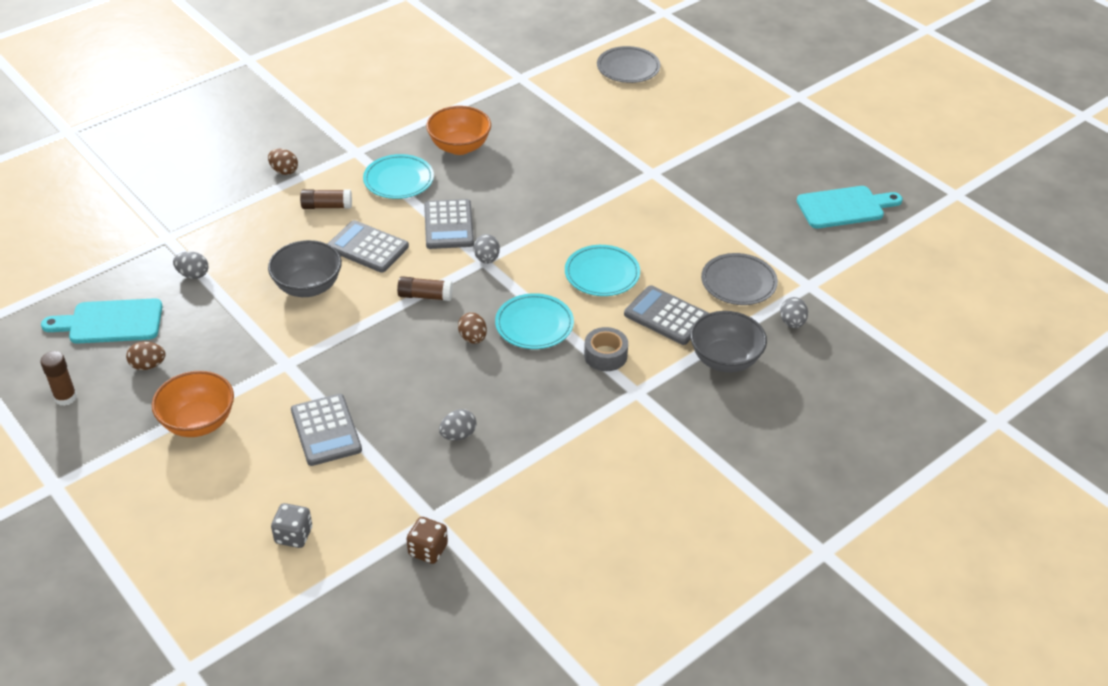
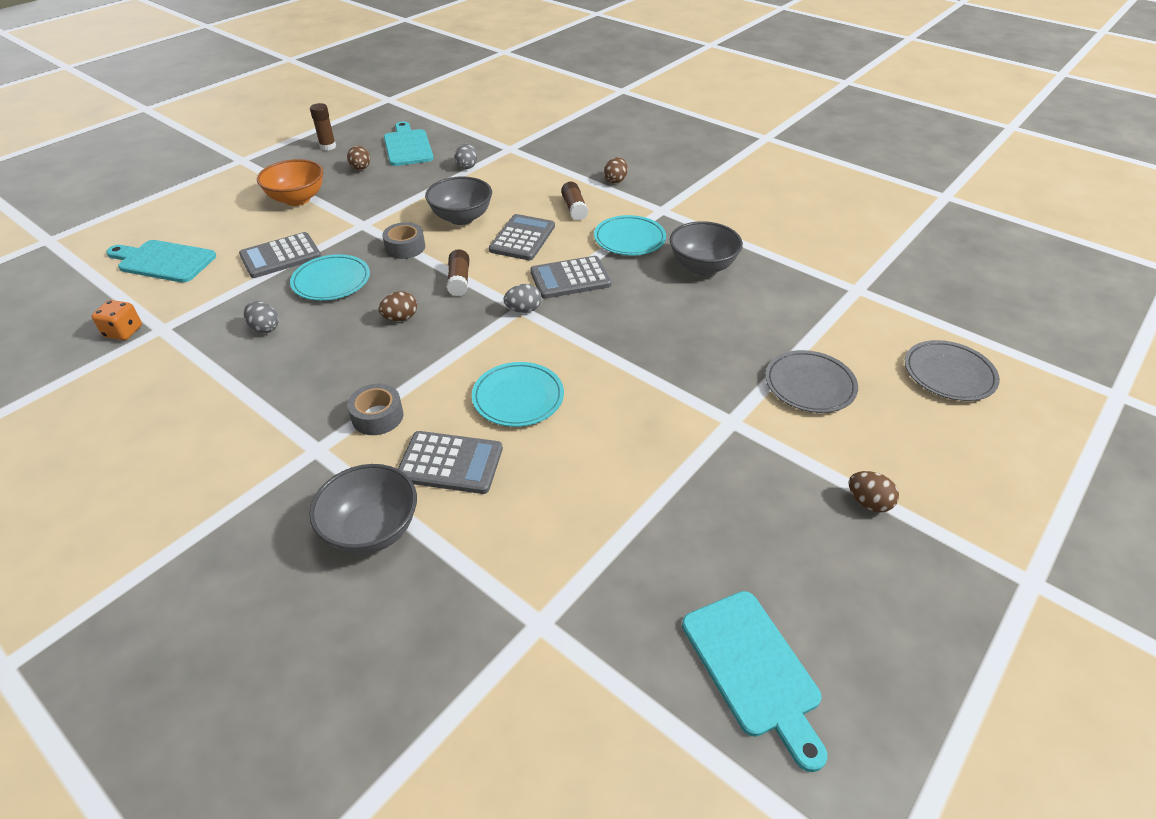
camera: 80 degrees right, 0 degrees up
(294, 535) = (164, 261): grey dice -> turquoise cutting board
(349, 331) = (405, 247): none -> grey tape
(428, 550) = (123, 332): brown dice -> orange dice
(459, 147) = (702, 266): orange bowl -> grey bowl
(534, 324) = (424, 356): turquoise plate -> turquoise plate (331, 281)
(666, 316) = (450, 463): grey calculator -> grey calculator turned 75 degrees clockwise
(735, 135) = (868, 502): none -> brown egg
(738, 282) = (528, 533): grey plate -> grey plate (809, 385)
(792, 323) = (451, 605): grey egg -> none

